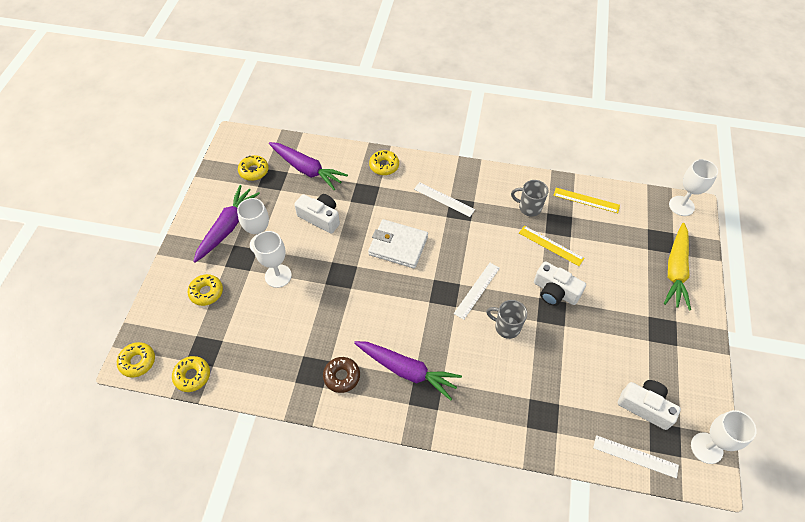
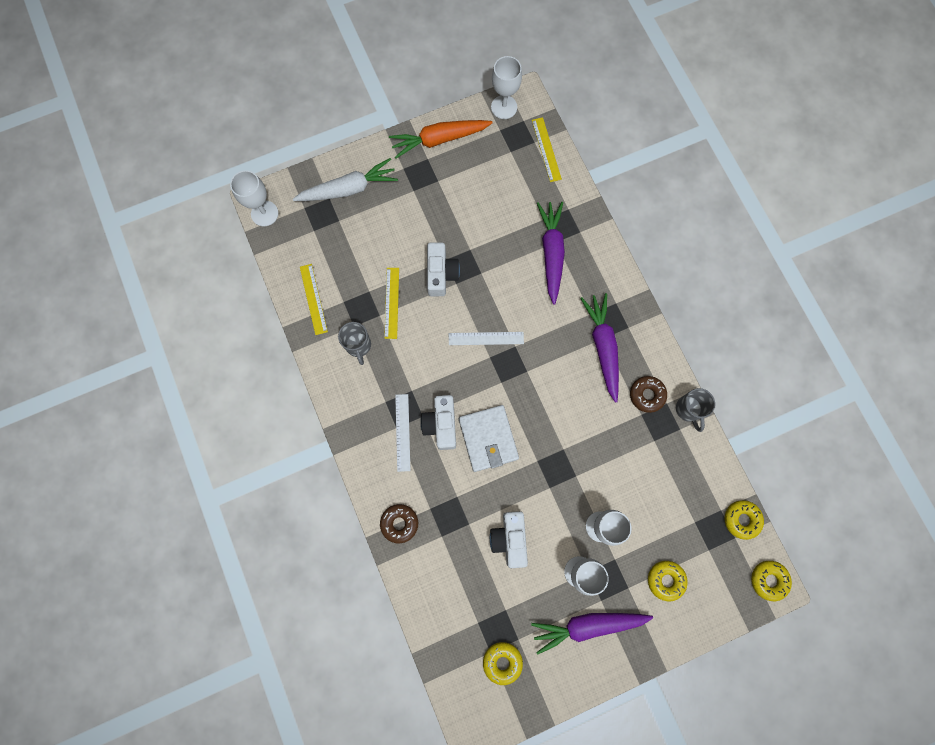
camera: 125 degrees left, 20 degrees up
(307, 169) = (460, 603): purple carrot -> purple carrot (551, 253)
(384, 166) = (399, 523): yellow donut -> brown donut
(506, 327) = (505, 293): grey mug -> grey mug (688, 410)
(635, 456) = (546, 149): white ruler -> yellow ruler
(645, 406) = (500, 159): white camera -> white camera (441, 424)
(675, 270) = (349, 189): yellow carrot -> white carrot
(694, 366) = (439, 140): none -> orange carrot

